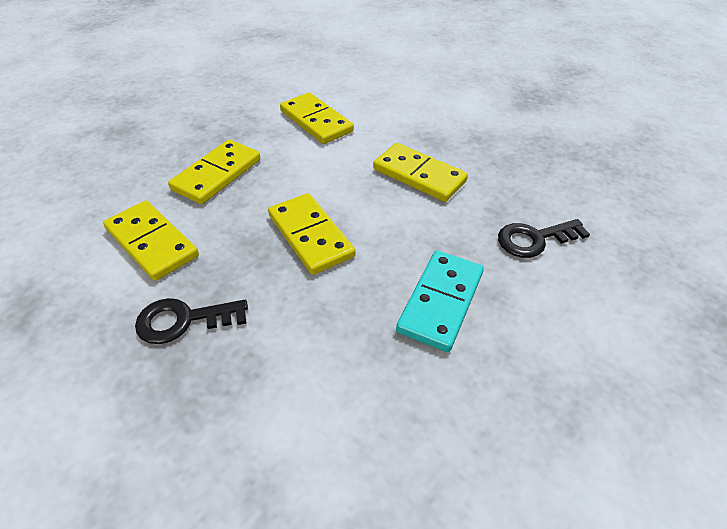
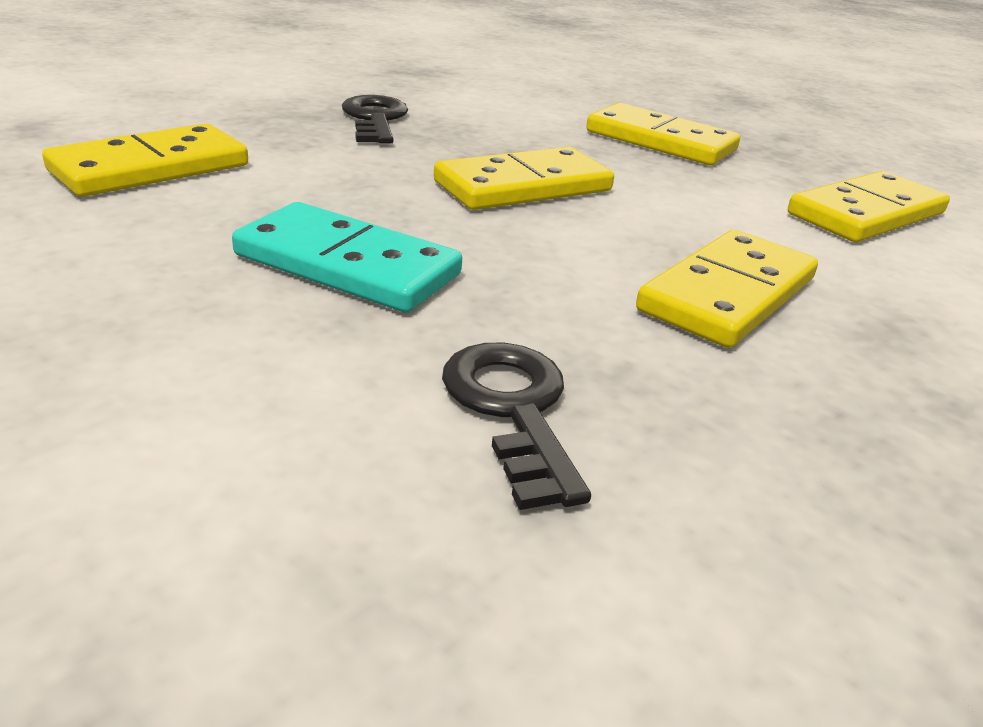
camera: 90 degrees right, 15 degrees down
(152, 243) = (509, 109): yellow domino -> yellow domino (150, 168)

